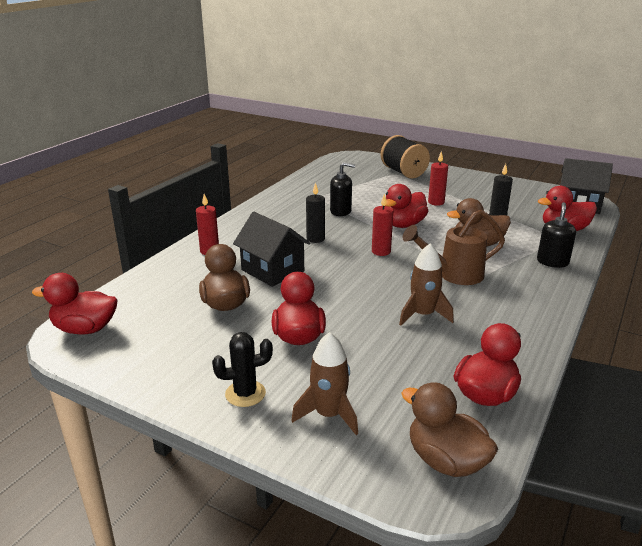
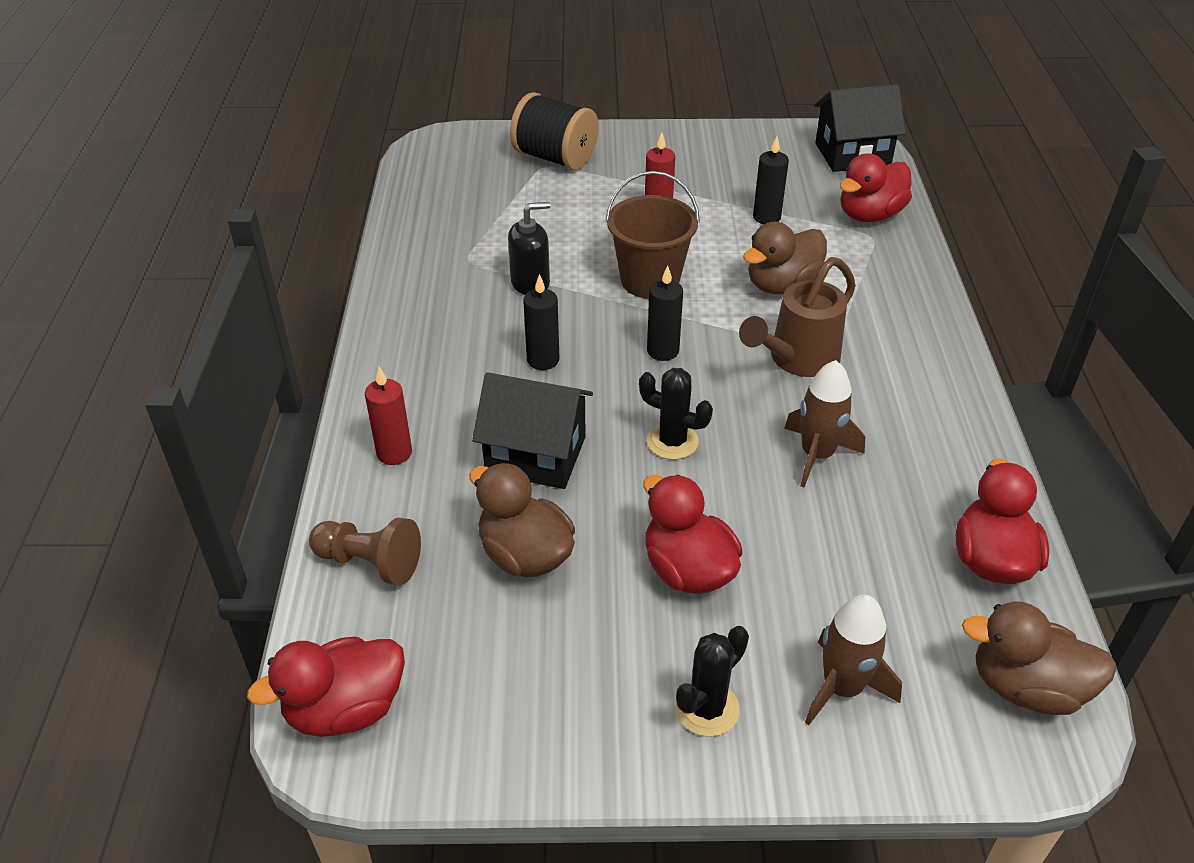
camera: 30 degrees left, 15 degrees up
(155, 284) = (370, 562): none -> brown pawn
(347, 286) = (672, 441): none -> black cactus
(381, 251) = (663, 351): red candle -> black candle
(404, 225) = (650, 280): red duck -> brown bucket
(552, 262) = (900, 286): black soap dispenser -> none

